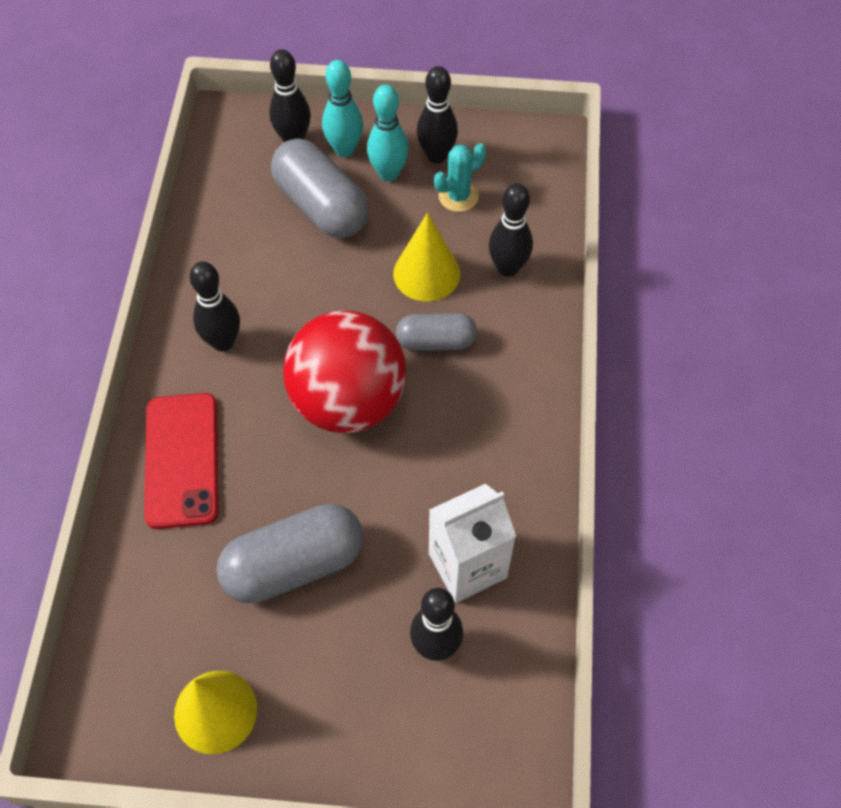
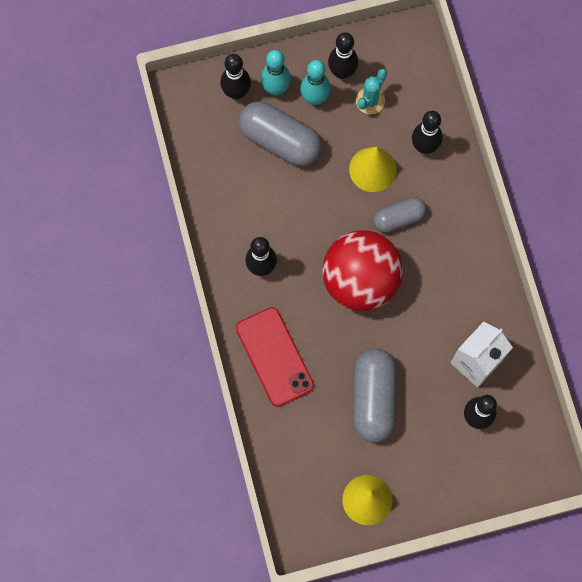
camera: 20 degrees left, 15 degrees up
(294, 565) = (373, 398): grey capsule -> grey capsule turned 45 degrees counterclockwise

